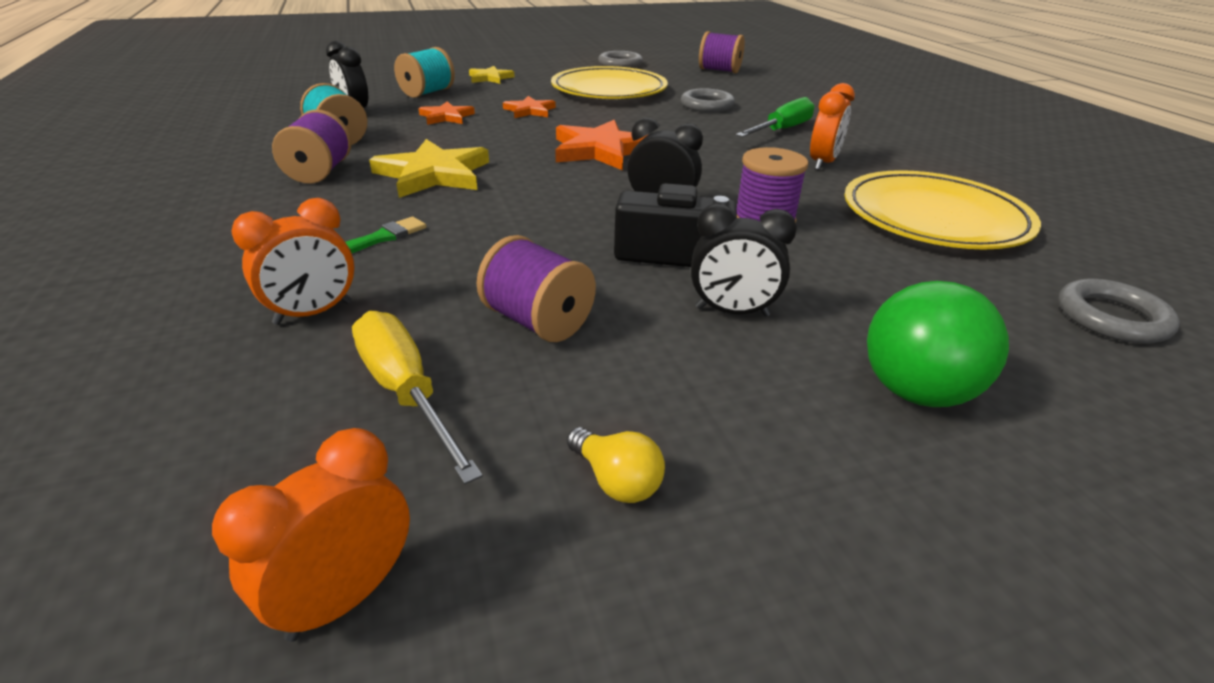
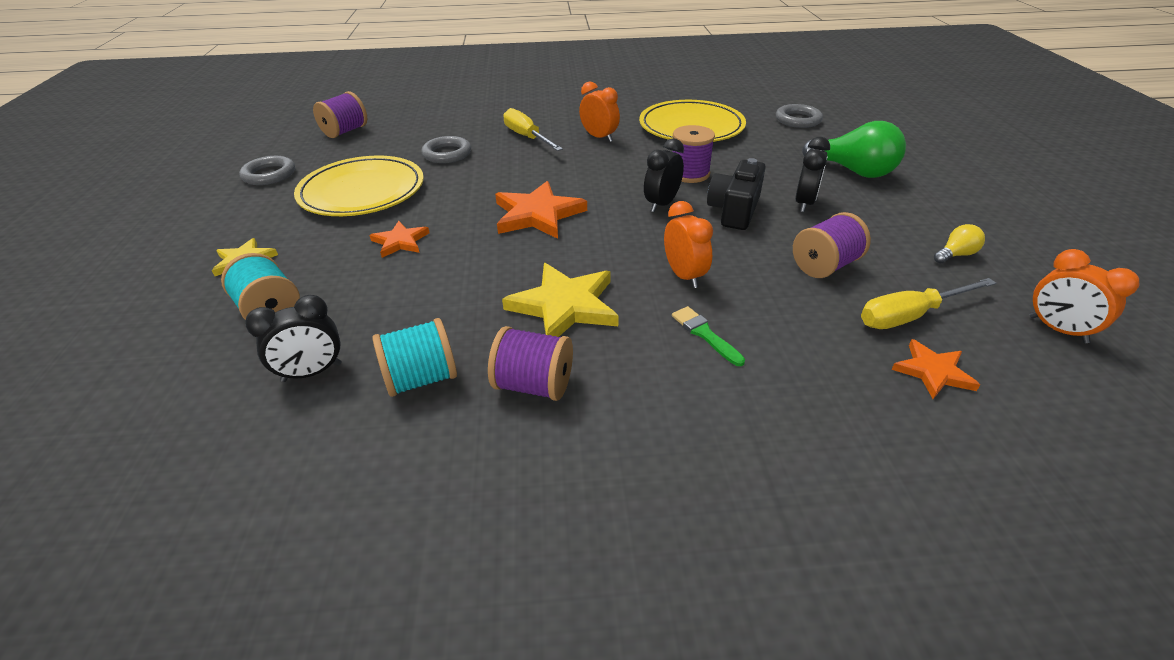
camera: 75 degrees left, 5 degrees up
(313, 313) = (828, 361): orange clock -> orange clock (684, 276)
(446, 117) = (385, 296): orange star -> orange star (933, 371)
(781, 130) = (527, 137): green screwdriver -> yellow screwdriver

